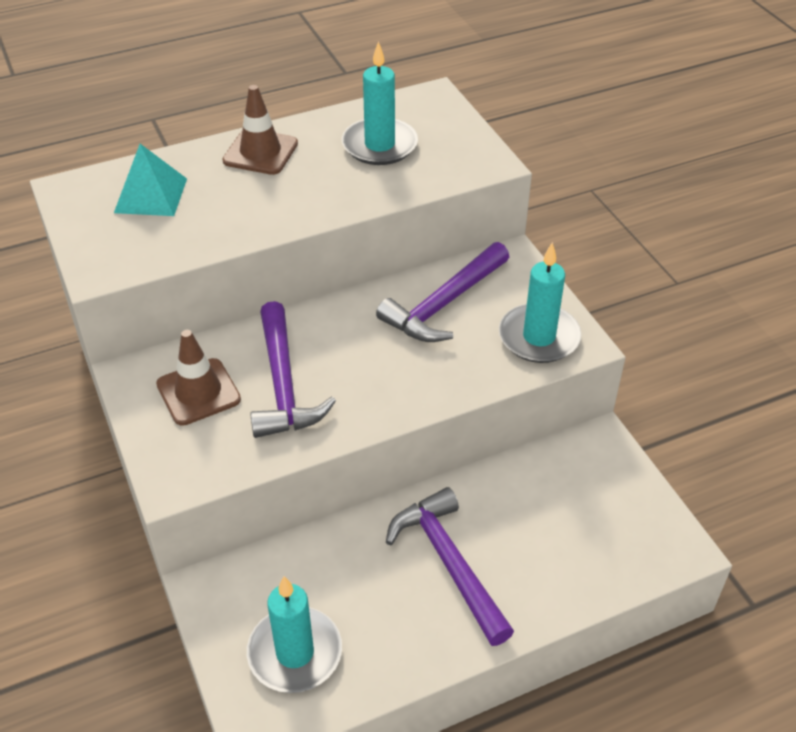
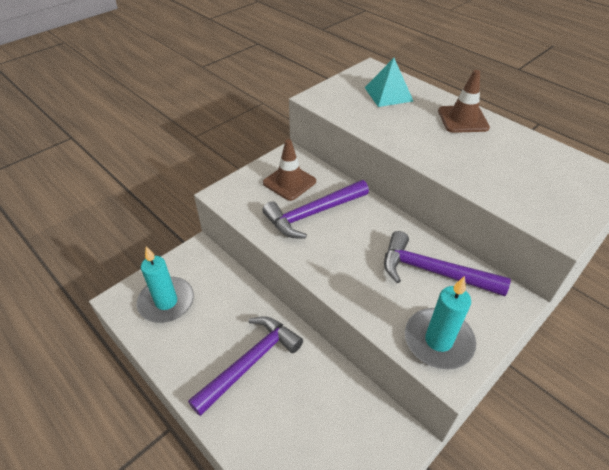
camera: 70 degrees right, 0 degrees up
(379, 145) = (522, 167): turquoise candle -> none

